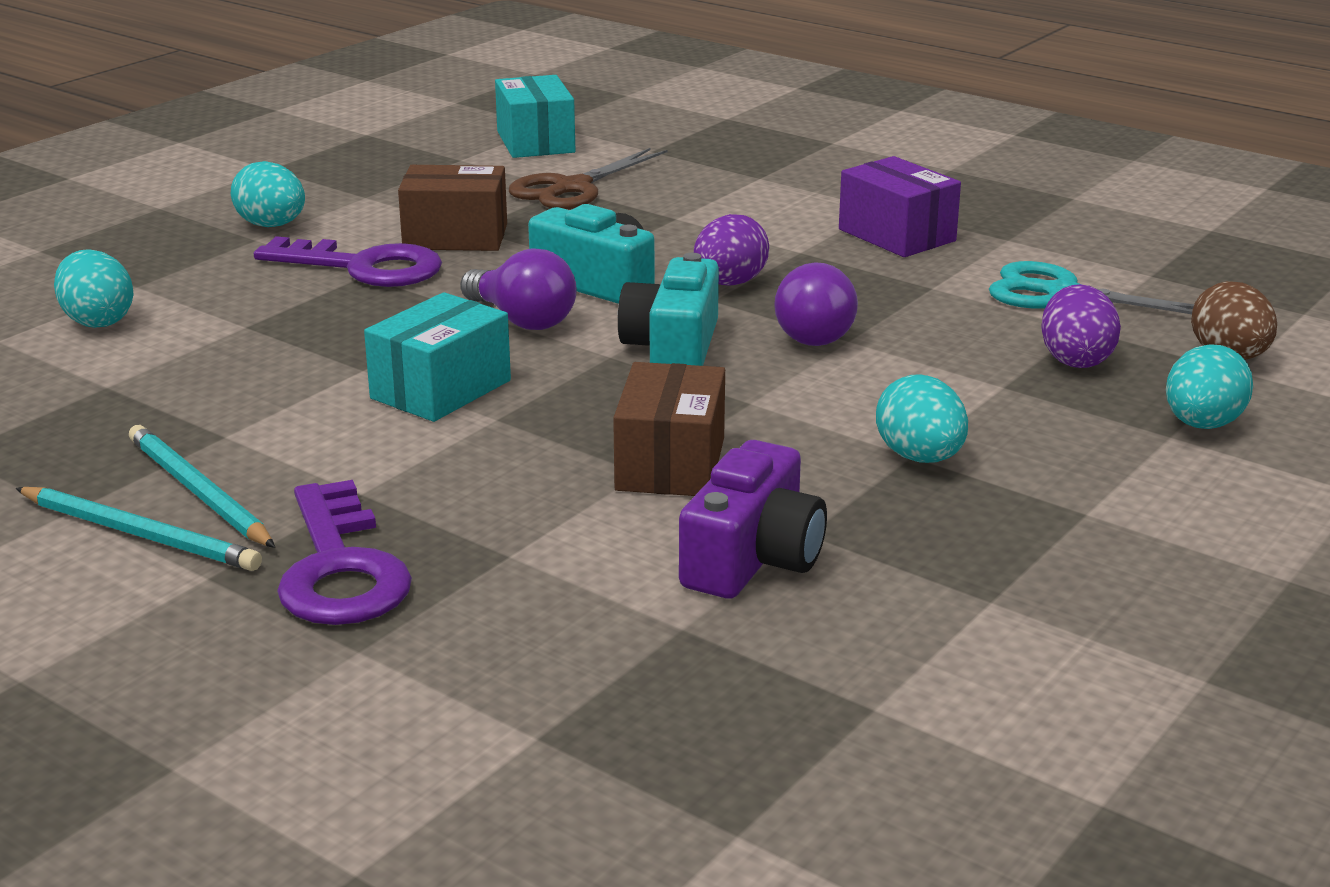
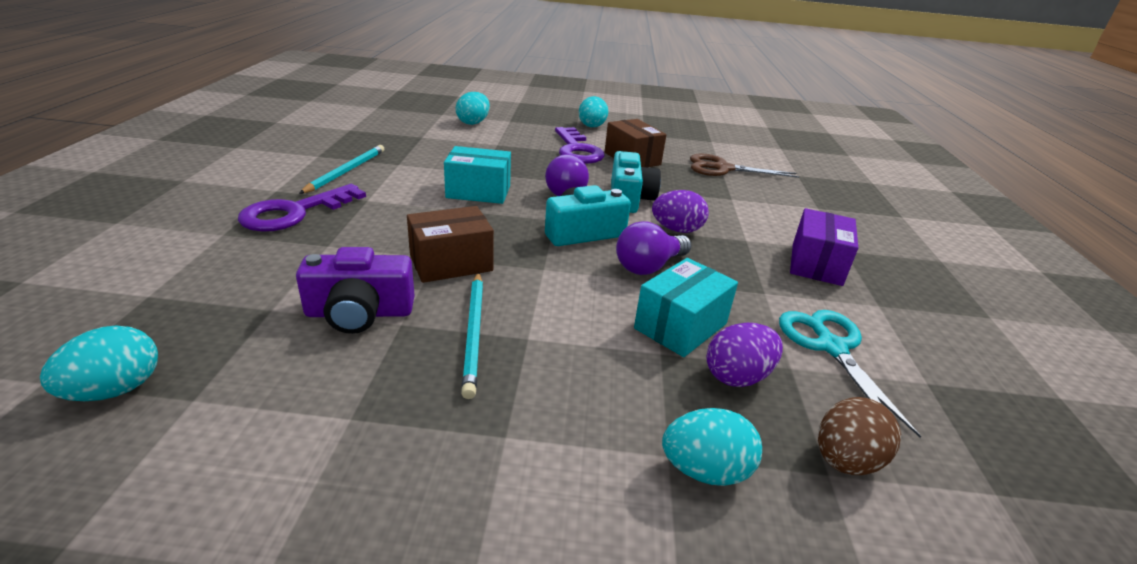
camera: 55 degrees right, 5 degrees up
(140, 534) = (305, 171): turquoise pencil -> turquoise pencil (474, 333)
(536, 142) = (757, 150): turquoise box -> turquoise box (680, 326)
(920, 458) = (527, 342): turquoise egg -> turquoise egg (115, 390)

